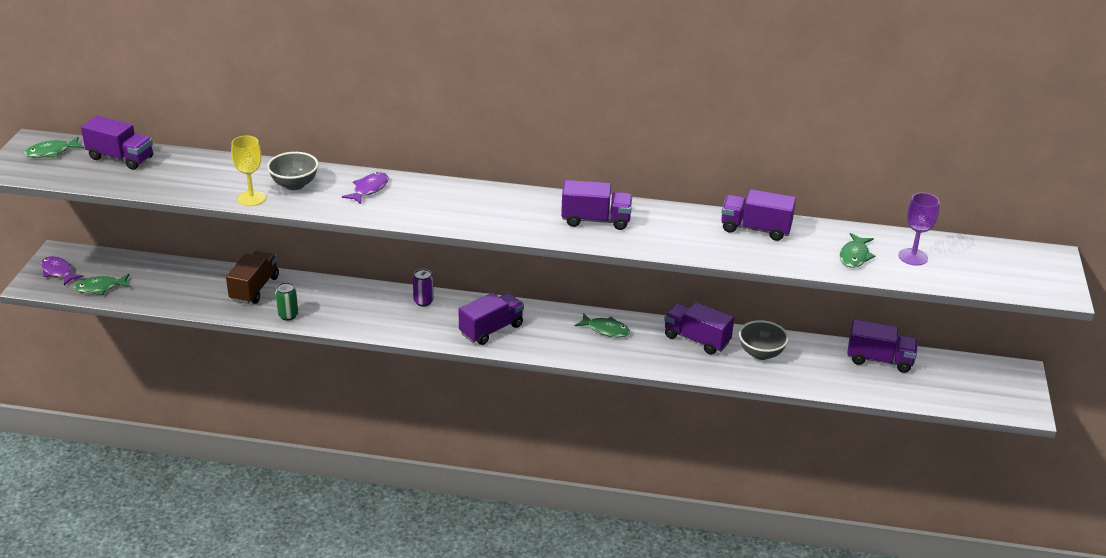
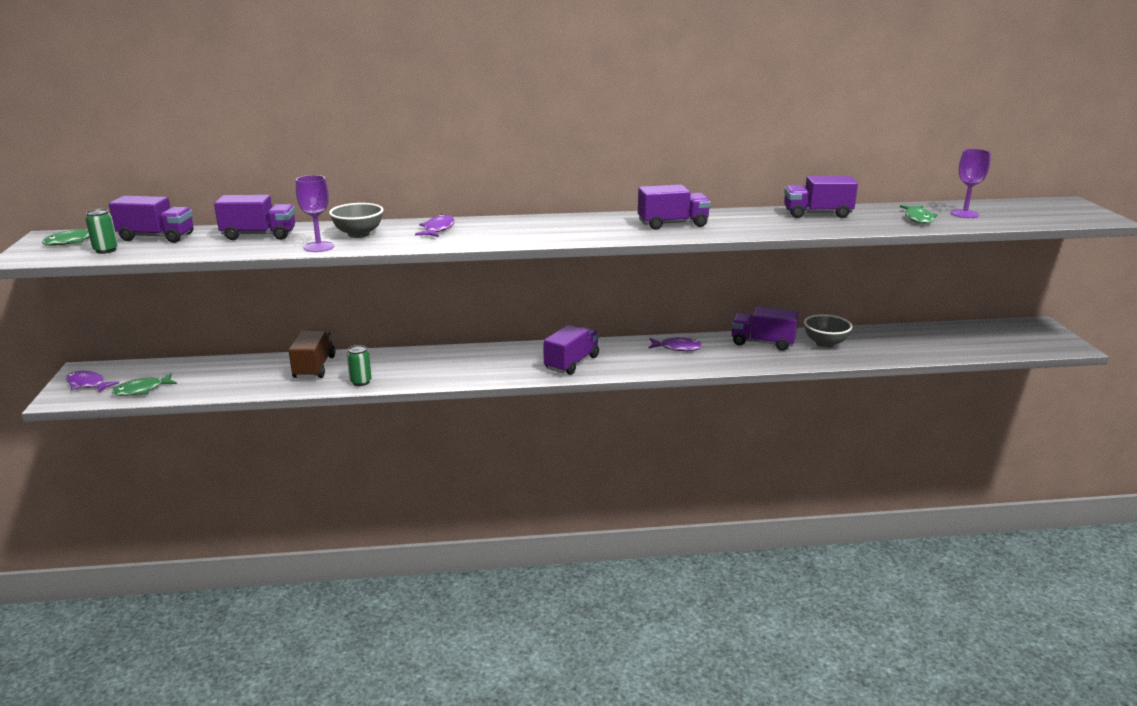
camera: 15 degrees left, 10 degrees down
(74, 171) = (106, 250): none -> green can
(251, 198) = (319, 247): yellow goblet -> purple goblet
(423, 301) = (492, 353): purple can -> none
(606, 330) = (677, 348): green fish -> purple fish
(879, 360) = (925, 333): purple truck -> purple truck (259, 235)

